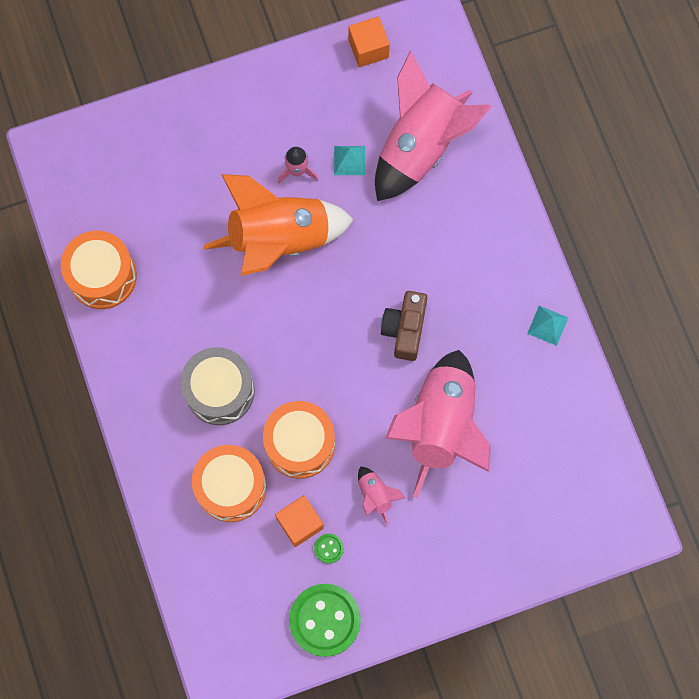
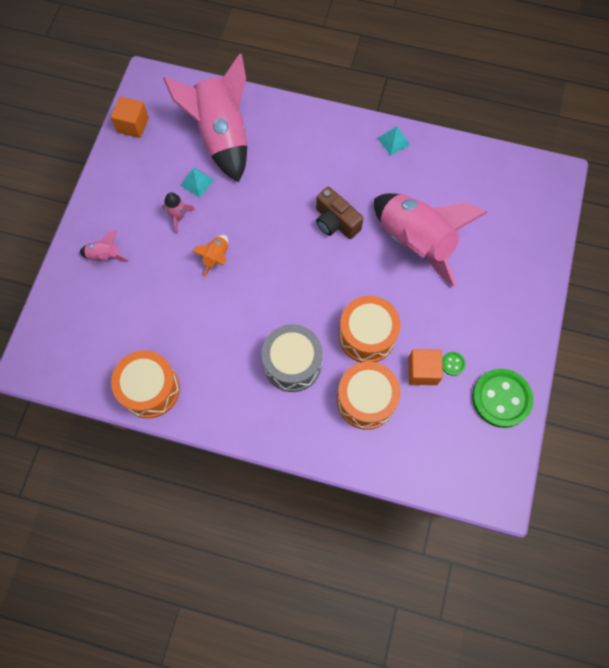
camera: 55 degrees left, 5 degrees down
(280, 239) = (216, 257): orange rocket -> orange rocket, size x0.41
(375, 495) = (435, 311): pink rocket -> pink rocket (105, 256)

